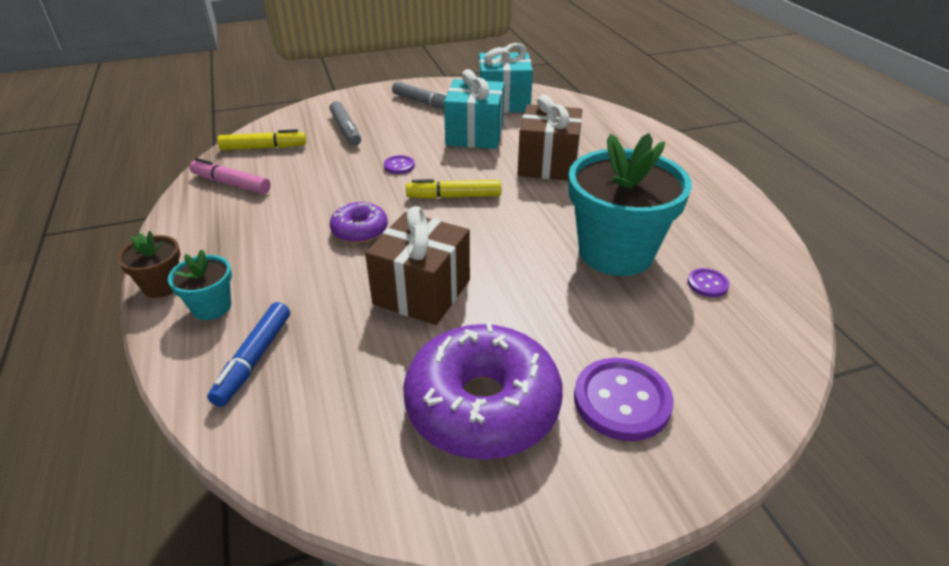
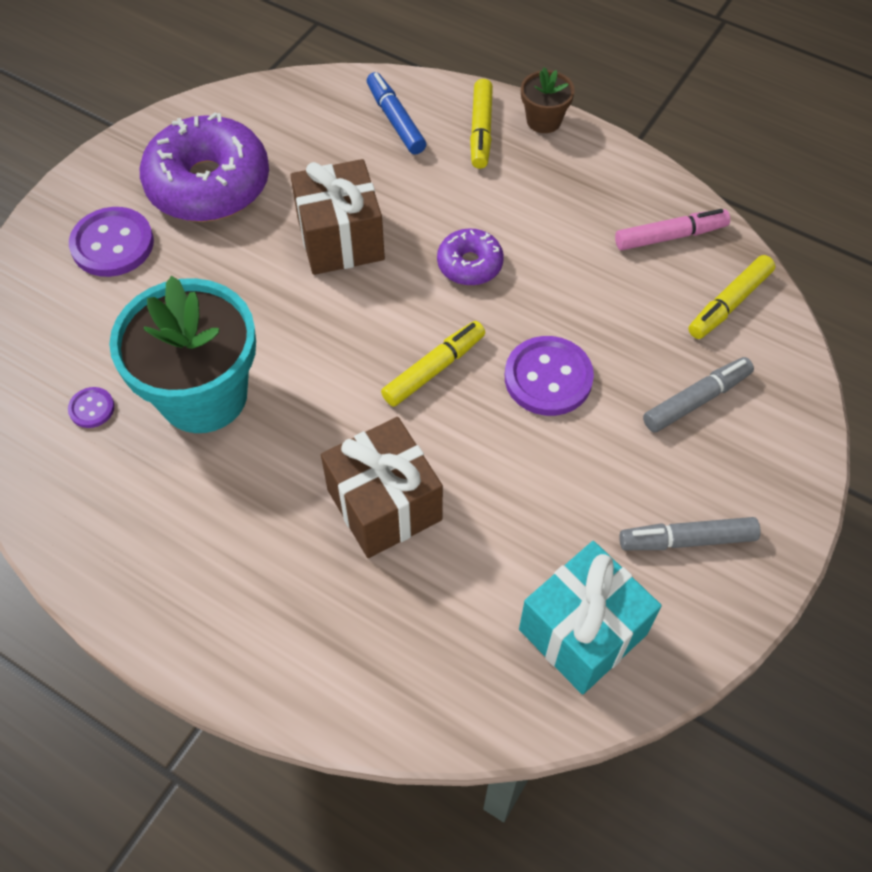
camera: 140 degrees right, 20 degrees up
(211, 307) = (481, 130): turquoise flower pot -> yellow marker
(346, 129) = (695, 400): grey marker -> grey marker turned 120 degrees clockwise
(399, 166) = (548, 378): purple button -> purple button, size x2.00
(475, 135) = (533, 507): turquoise gift -> none

